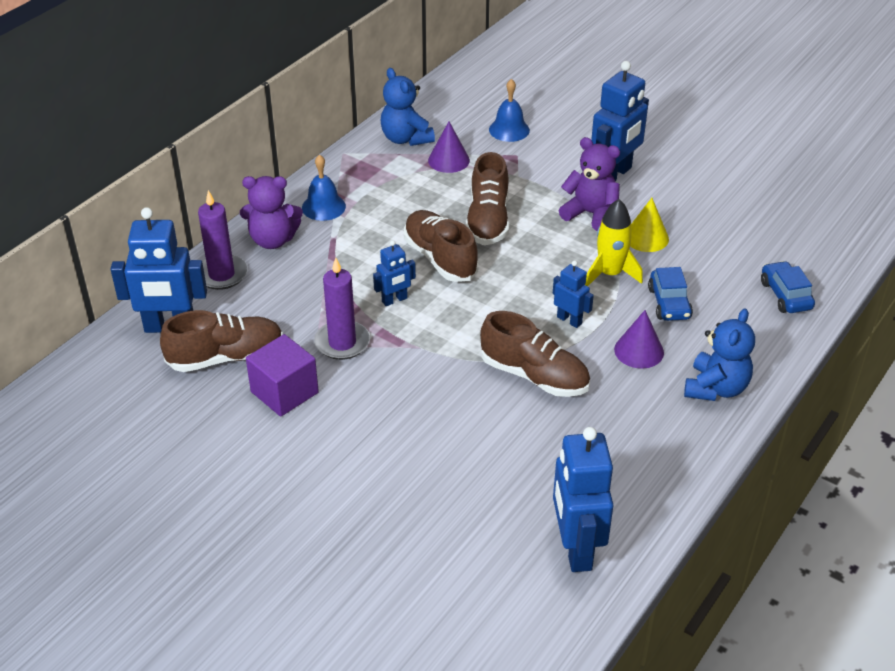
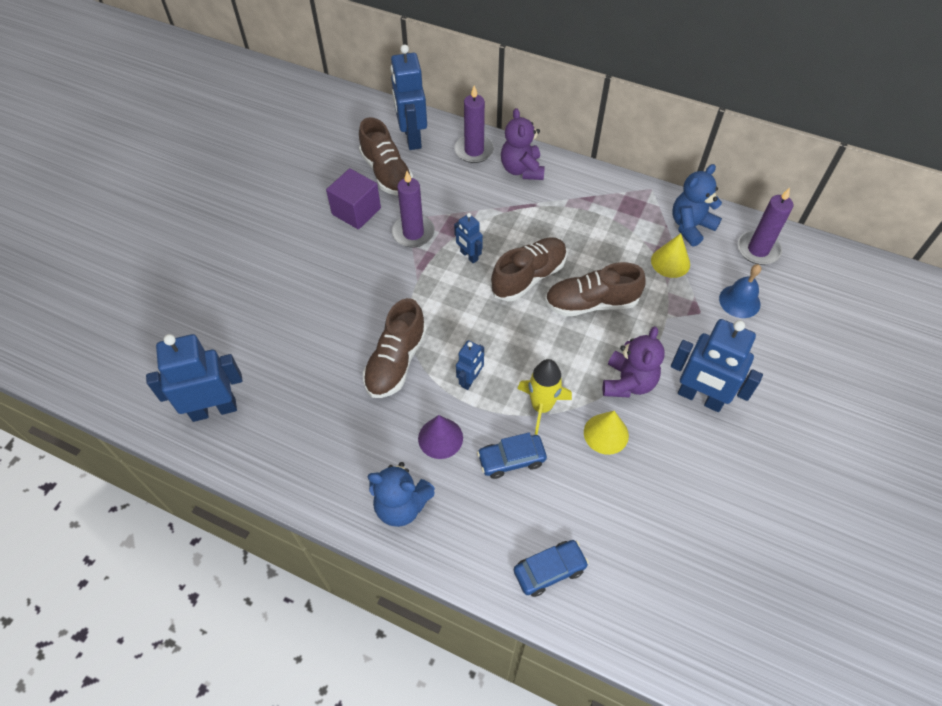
camera: 80 degrees right, 15 degrees up
(323, 207) = (573, 191): blue bell -> none
(448, 160) = (670, 262): purple cone -> yellow cone
(449, 106) = (758, 250): none -> purple candle

